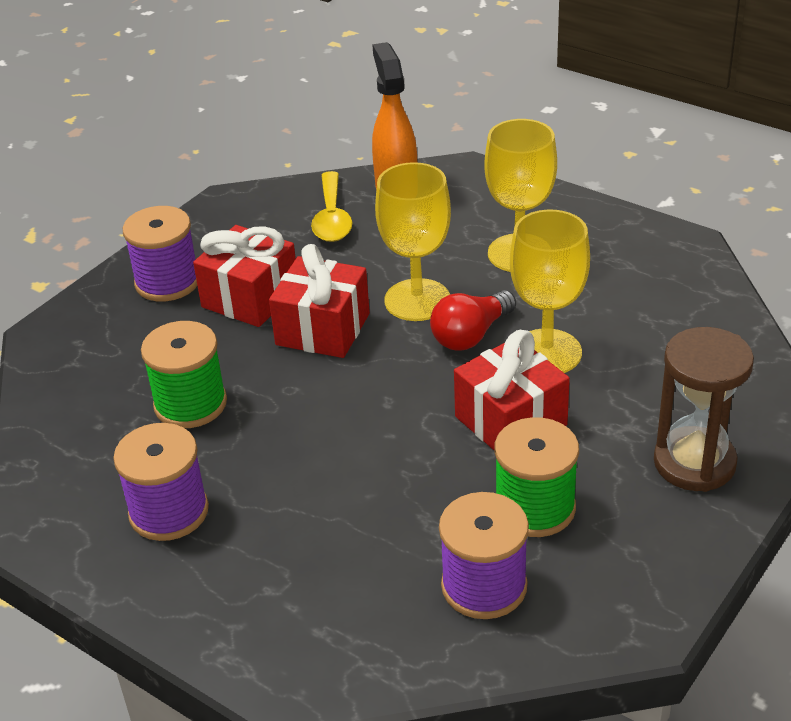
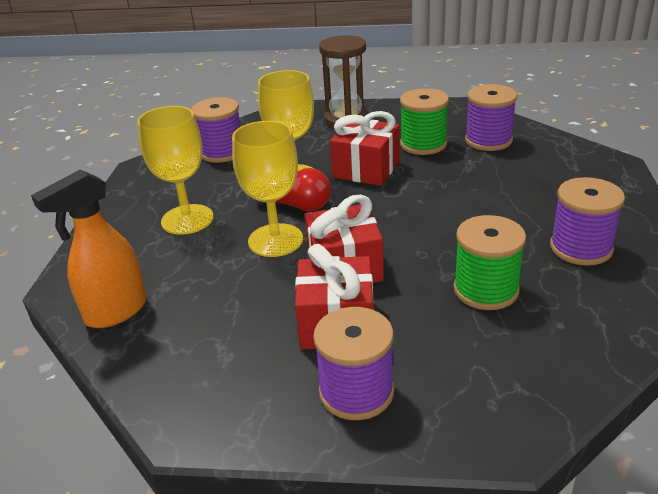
camera: 120 degrees left, 5 degrees down
(332, 218) = (183, 331): yellow spoon -> none
(677, 313) = (222, 152): none -> purple spool

